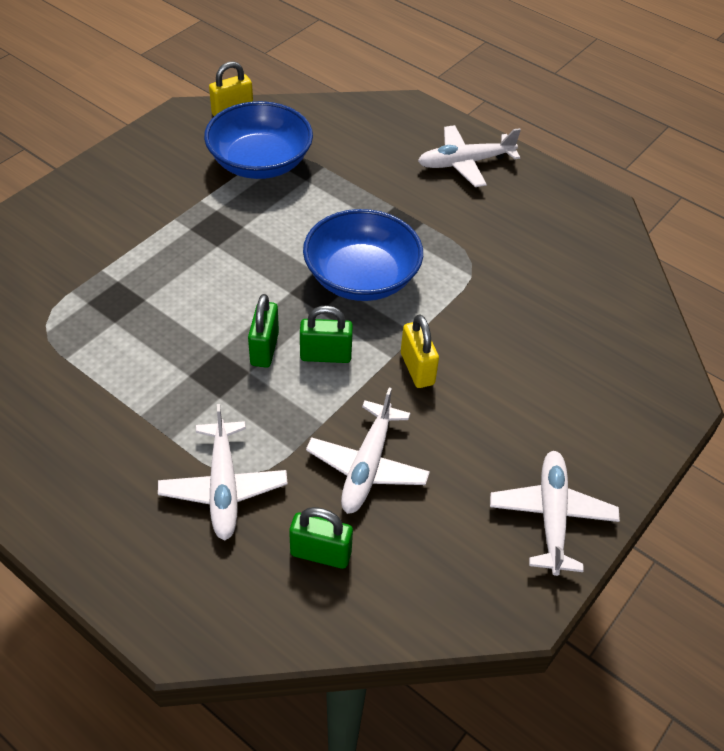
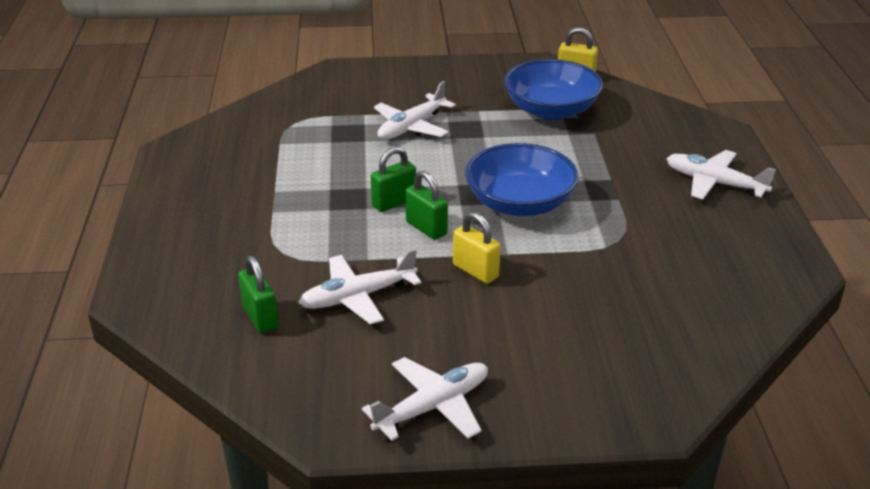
camera: 50 degrees right, 15 degrees down
(224, 487) = (262, 251): white plane -> white plane (412, 127)
(417, 369) = (475, 271): yellow padlock -> yellow padlock turned 75 degrees counterclockwise

